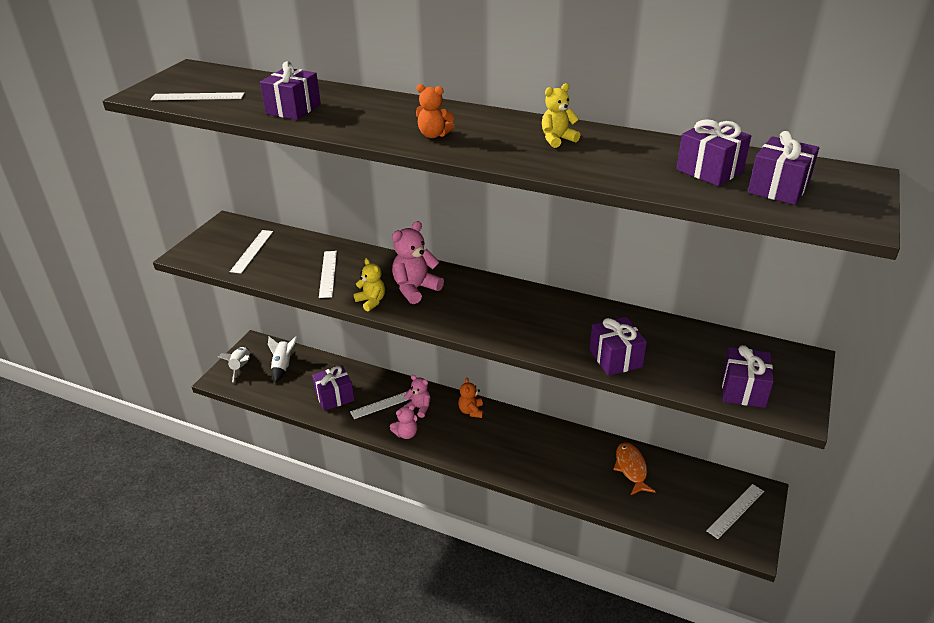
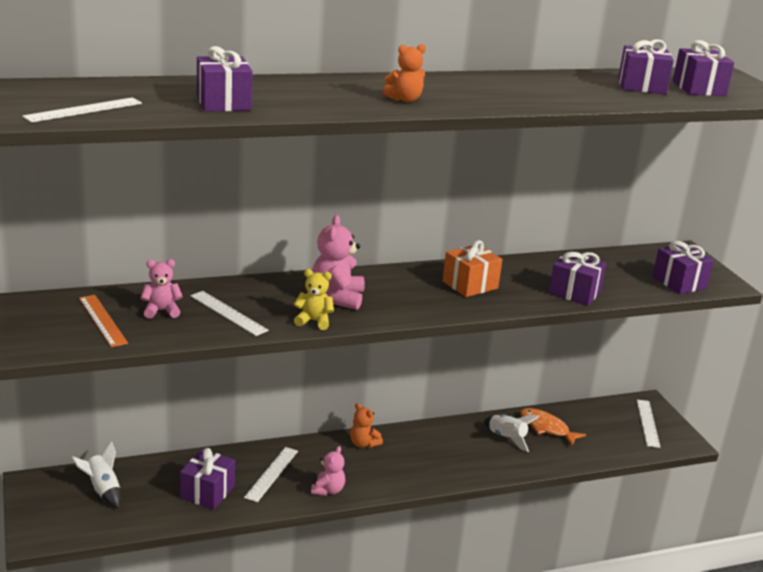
camera: 45 degrees left, 10 degrees down
(241, 367) = (48, 513): white rocket -> white rocket (507, 438)
(252, 251) = (102, 320): white ruler -> orange ruler
(419, 408) = (311, 463): pink teddy bear -> pink teddy bear (161, 311)
(533, 316) = (470, 285): none -> orange gift
(557, 139) = (505, 86): yellow teddy bear -> none

